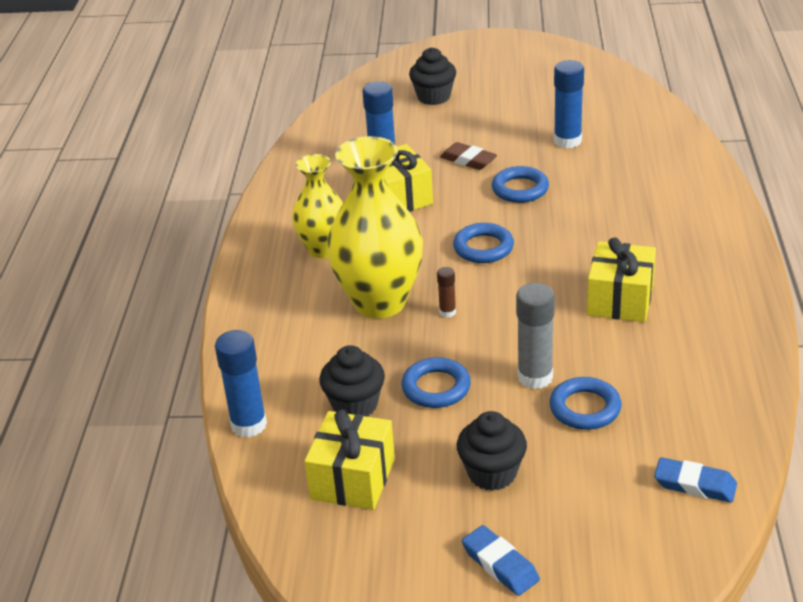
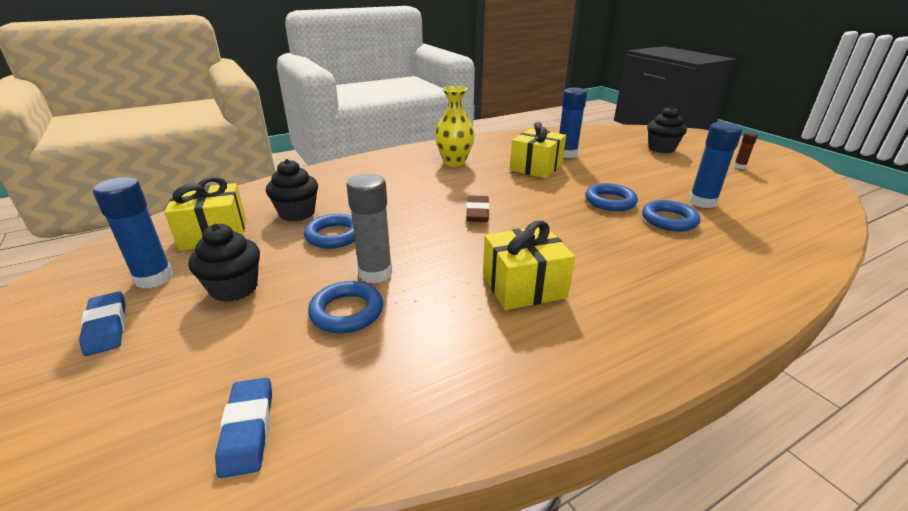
camera: 55 degrees right, 5 degrees down
(249, 425) = (261, 188): blue glue stick -> blue glue stick (154, 278)
(380, 302) = (417, 191): yellow vase -> none
(447, 312) = (428, 216): brown glue stick -> brown glue stick (739, 166)
(468, 160) = (613, 176): brown eraser -> brown eraser (477, 213)
(483, 248) = (519, 208): blue ring -> blue ring (669, 220)
(500, 564) = (107, 327): blue eraser -> blue eraser turned 45 degrees counterclockwise

